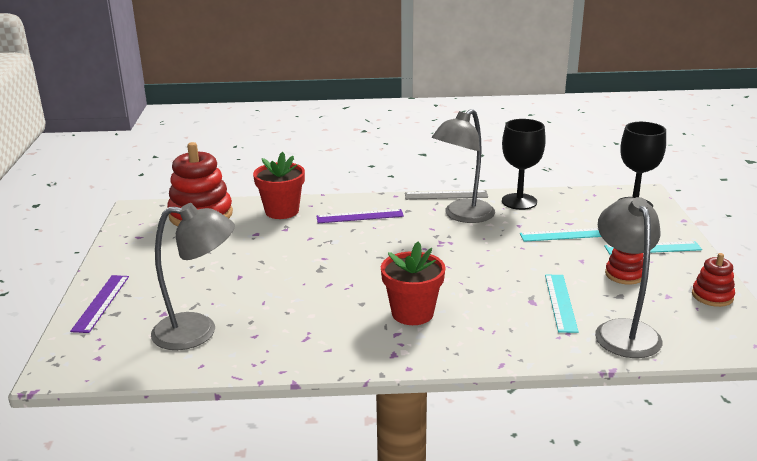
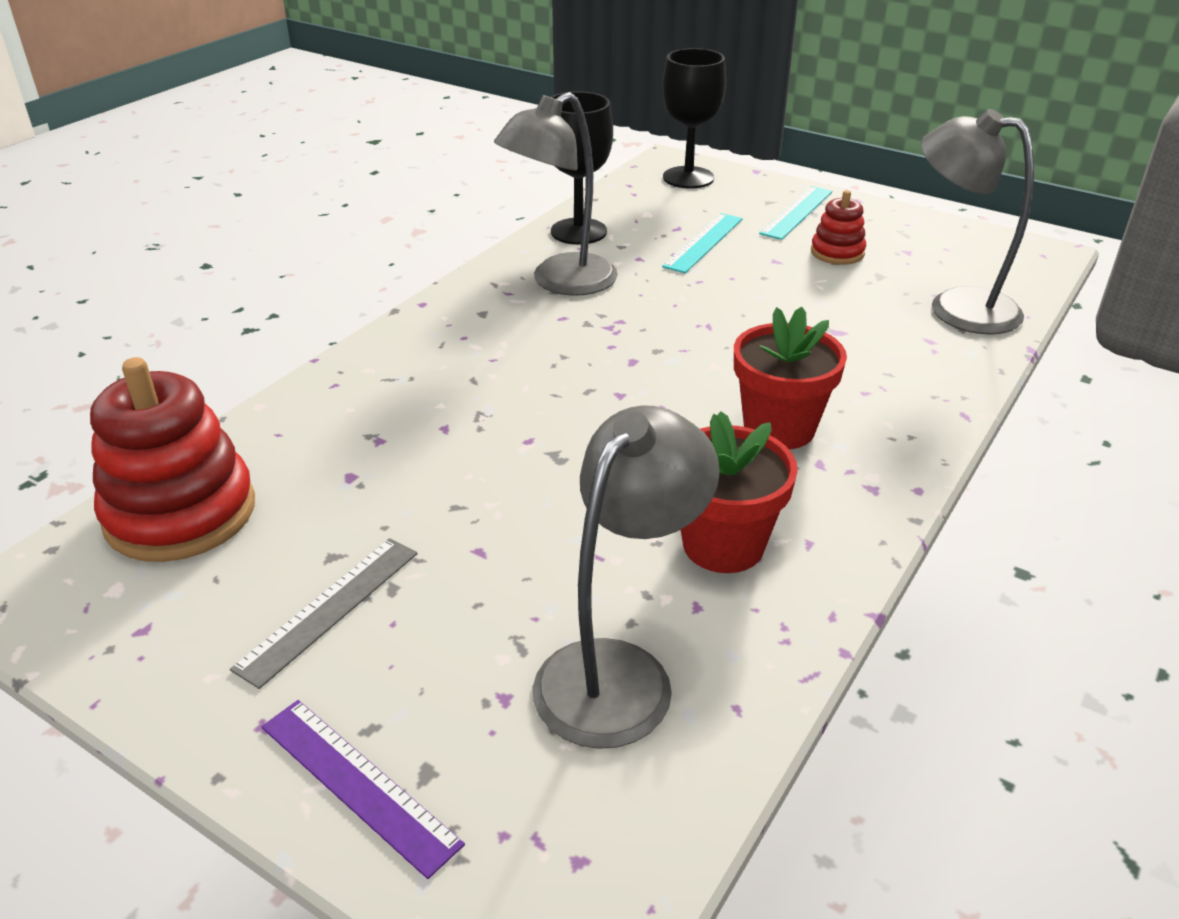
camera: 55 degrees left, 10 degrees up
(282, 211) = (311, 419): red flower pot -> red flower pot (723, 545)
(360, 216) = (442, 357): purple ruler -> none
(446, 195) = (483, 268): grey ruler -> grey ruler (329, 609)
(463, 216) = (561, 282): grey lamp -> grey lamp turned 60 degrees clockwise
(561, 302) = (859, 315): turquoise ruler -> none
(712, 296) = (931, 230): red stacking toy -> none

